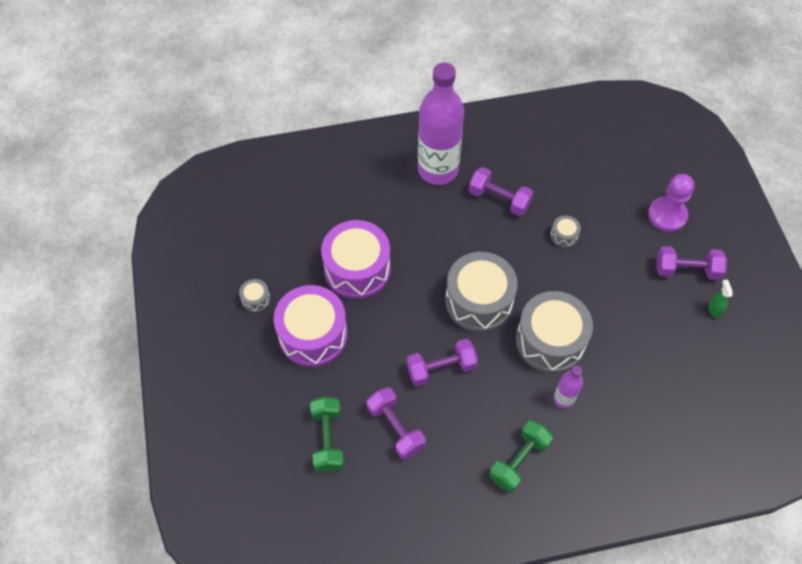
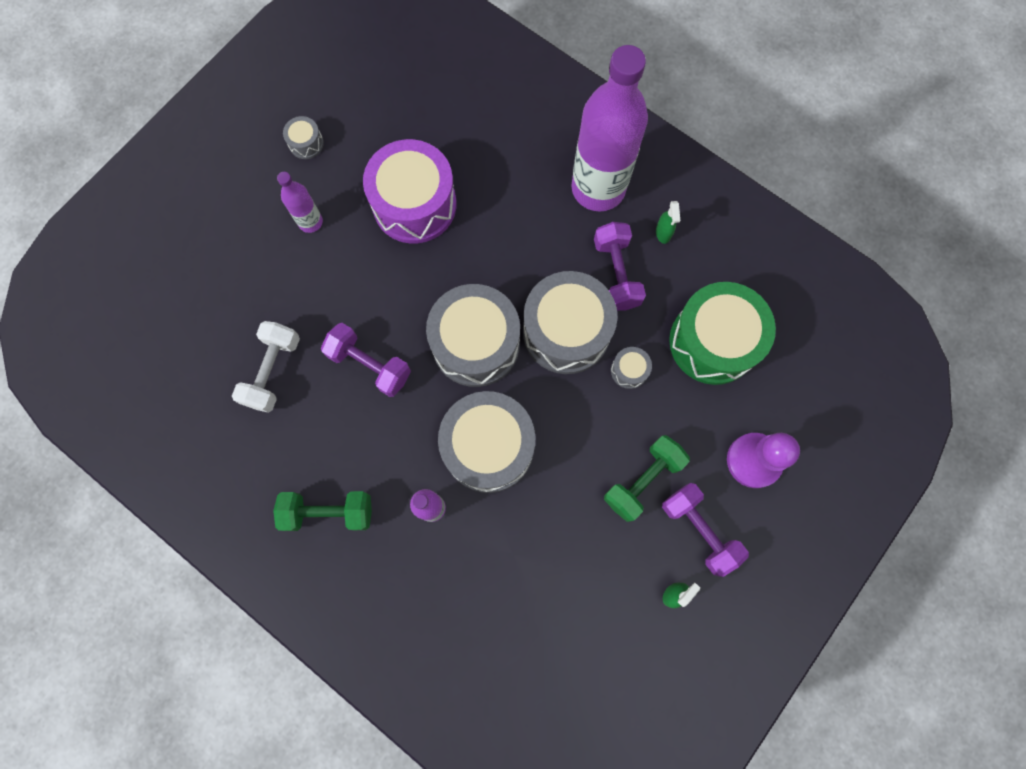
camera: 50 degrees right, 15 degrees up
(313, 335) = (310, 222): purple drum -> purple bottle
(328, 439) = (214, 320): green dumbbell -> green dumbbell (643, 480)
(396, 428) = (273, 371): purple dumbbell -> white dumbbell
(495, 159) = (663, 233): none -> green spray bottle
(512, 249) = (566, 331): none -> grey drum
(581, 184) = (713, 342): none -> green drum

